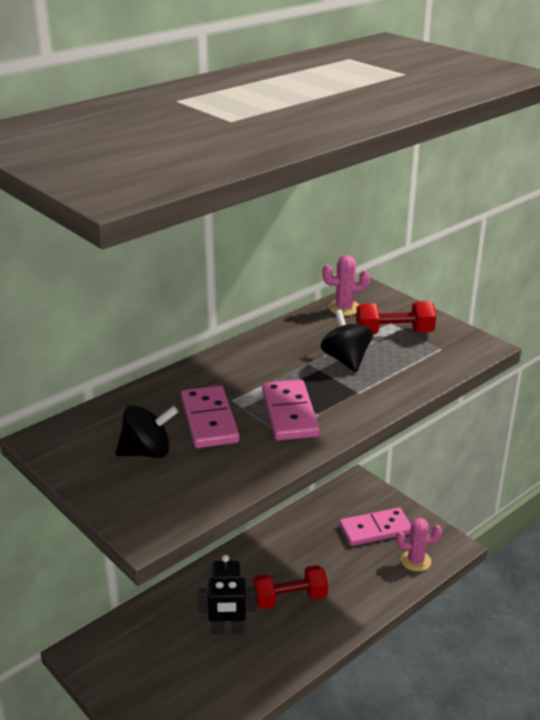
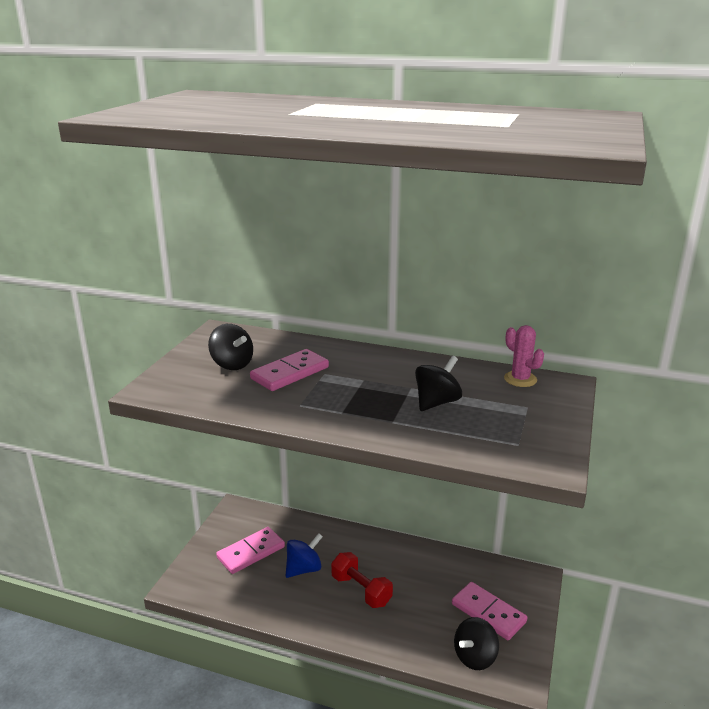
camera: 60 degrees right, 5 degrees down
(228, 629) = (304, 569): black robot -> blue spinning top
(289, 413) = (330, 400): pink domino -> pink domino (251, 552)
(394, 333) = (511, 413): red dumbbell -> none
(415, 561) = (475, 657): pink cactus -> black spinning top

